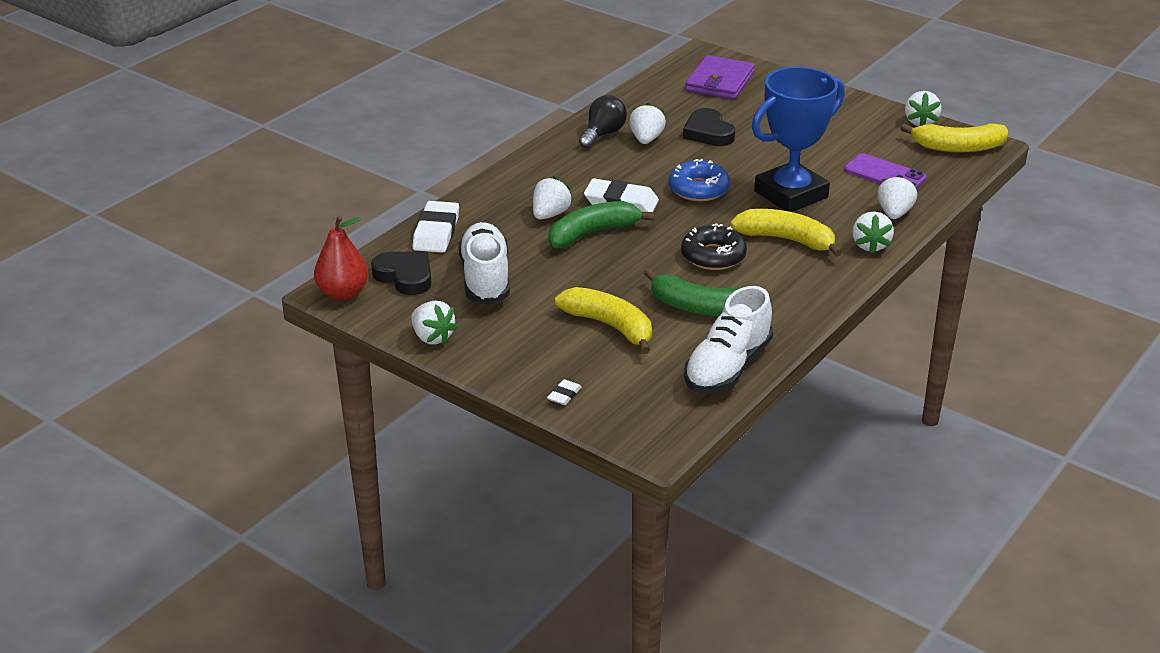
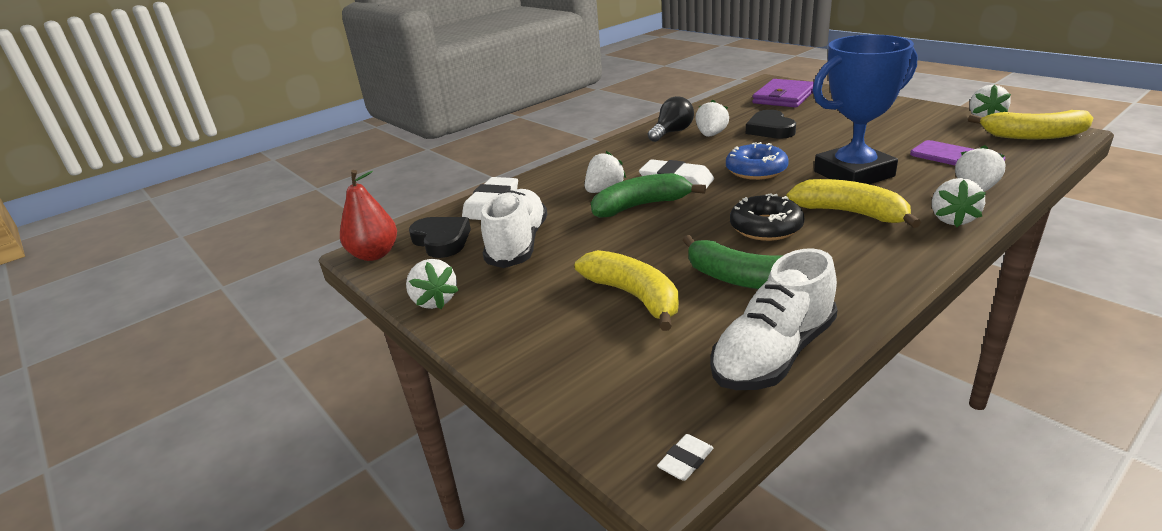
camera: 15 degrees right, 5 degrees down
(564, 395) = (552, 379): white eraser -> white eraser (685, 461)

